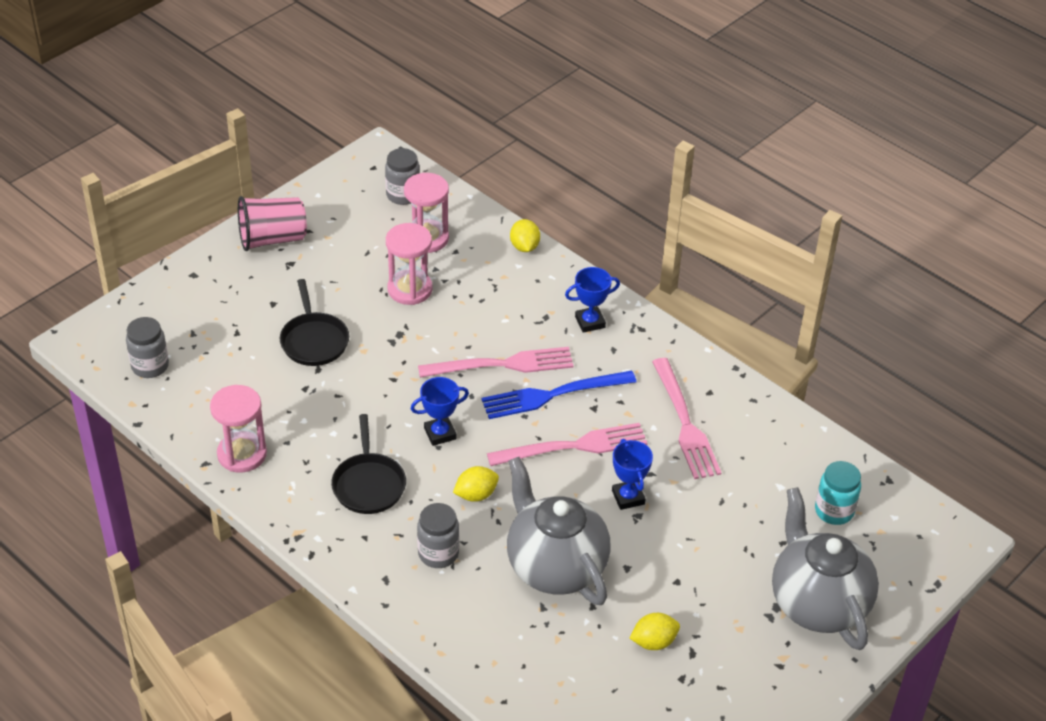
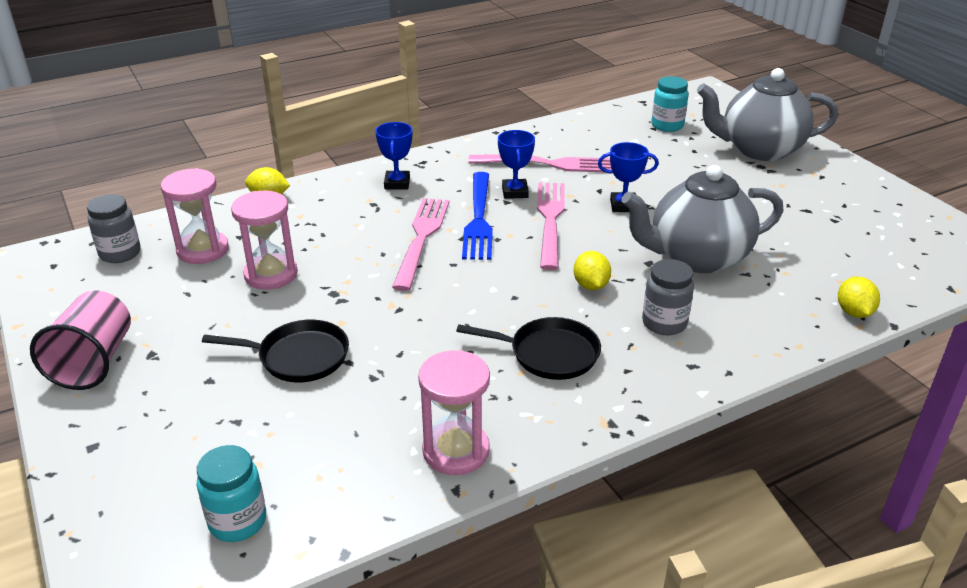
camera: 70 degrees left, 10 degrees down
(150, 366) = (238, 521): grey jar -> turquoise jar
(440, 433) = (496, 292): blue trophy -> blue trophy (515, 192)
(653, 642) = (793, 225): yellow lemon -> yellow lemon (854, 312)

